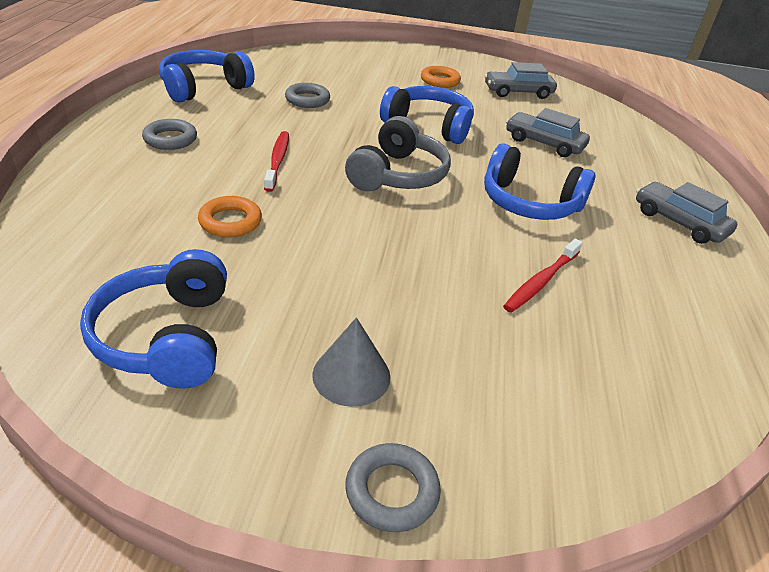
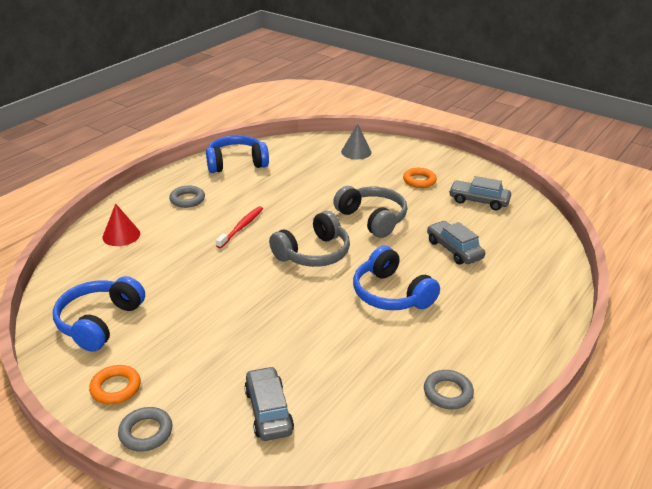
camera: 30 degrees right, 5 degrees down
(103, 202) = (121, 235): none -> red cone
(230, 221) = (180, 263): orange ring -> orange ring (116, 388)
(307, 100) = (300, 183): grey ring -> grey ring (448, 393)
(351, 375) = (174, 370): grey cone -> grey cone (356, 152)
(429, 126) = (372, 219): blue headphones -> grey headphones
(541, 281) = (342, 350): red toothbrush -> none
(679, 222) = (500, 336): grey car -> grey car (268, 411)

